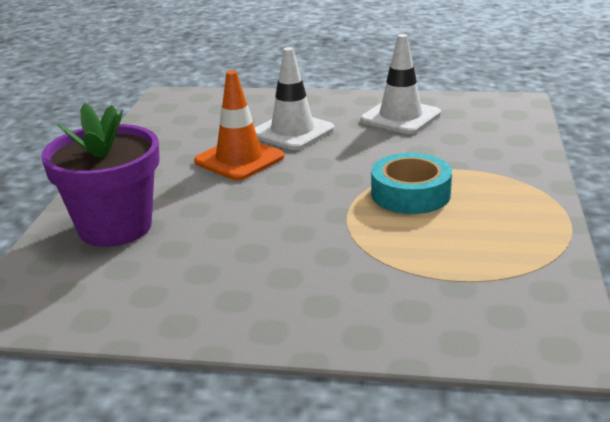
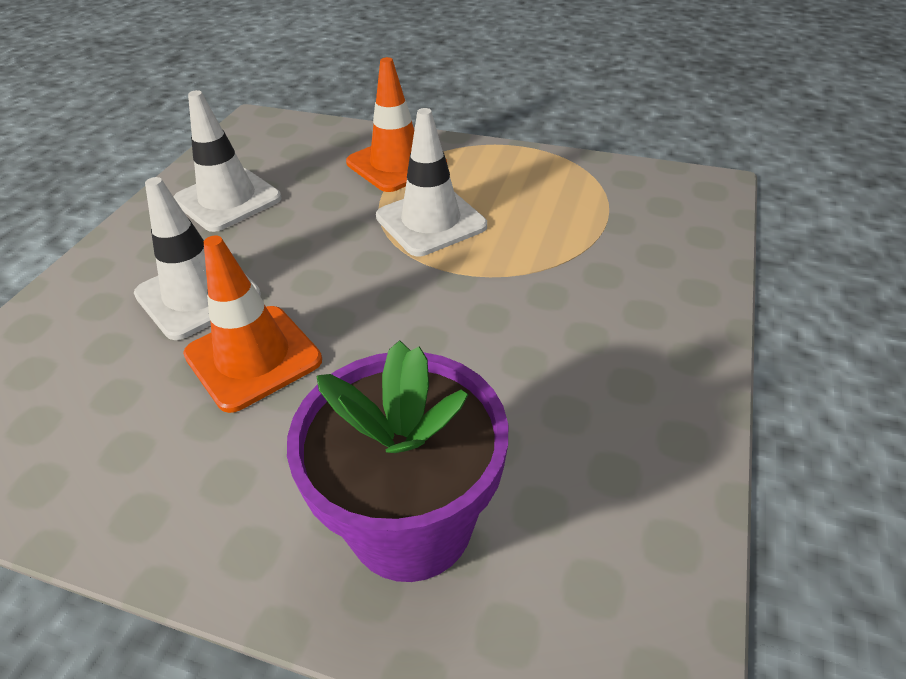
camera: 80 degrees left, 15 degrees up
(410, 194) = (431, 221): turquoise tape -> white traffic cone
(491, 167) = (396, 164): none -> orange traffic cone

